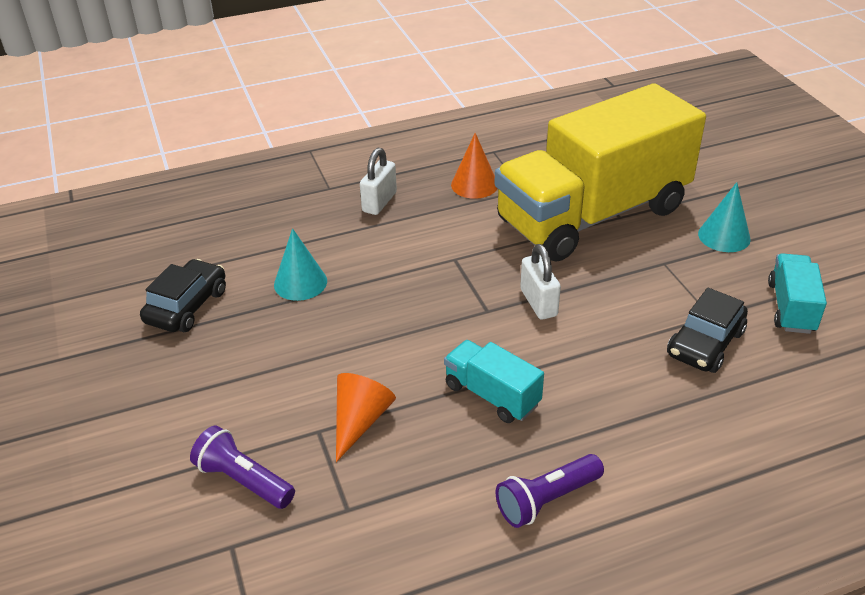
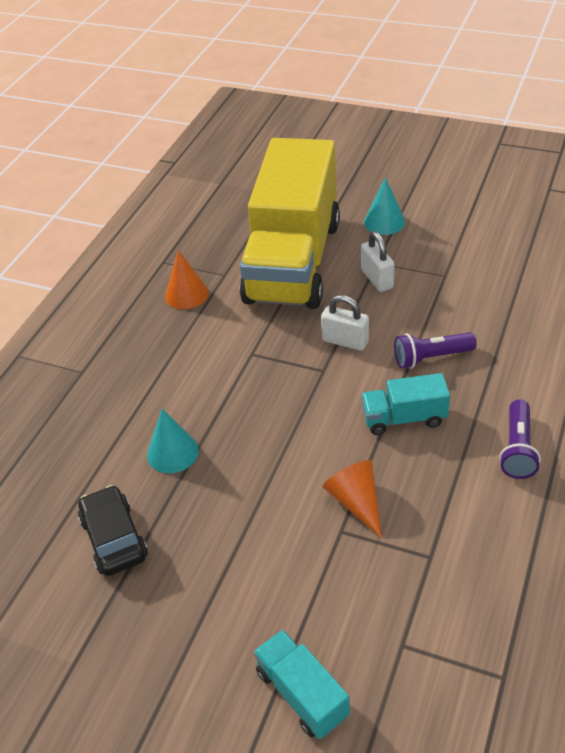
camera: 45 degrees left, 5 degrees up
(243, 480) = (346, 603): purple flashlight -> purple flashlight (431, 358)
(379, 202) = (138, 354): white padlock -> white padlock (377, 279)
(705, 343) = (464, 294): black car -> none
(791, 307) = (474, 240): turquoise truck -> turquoise truck (302, 694)

